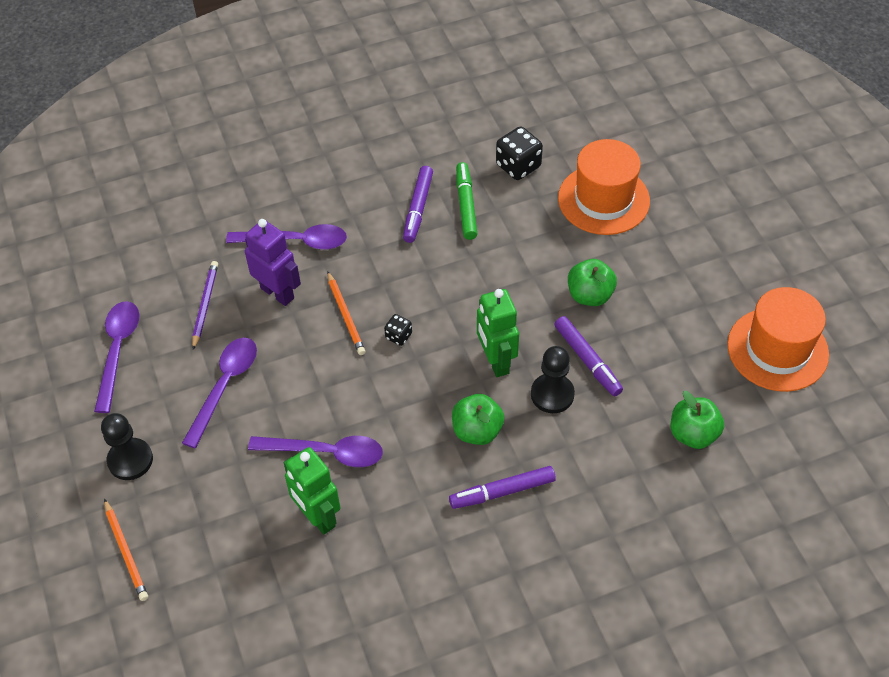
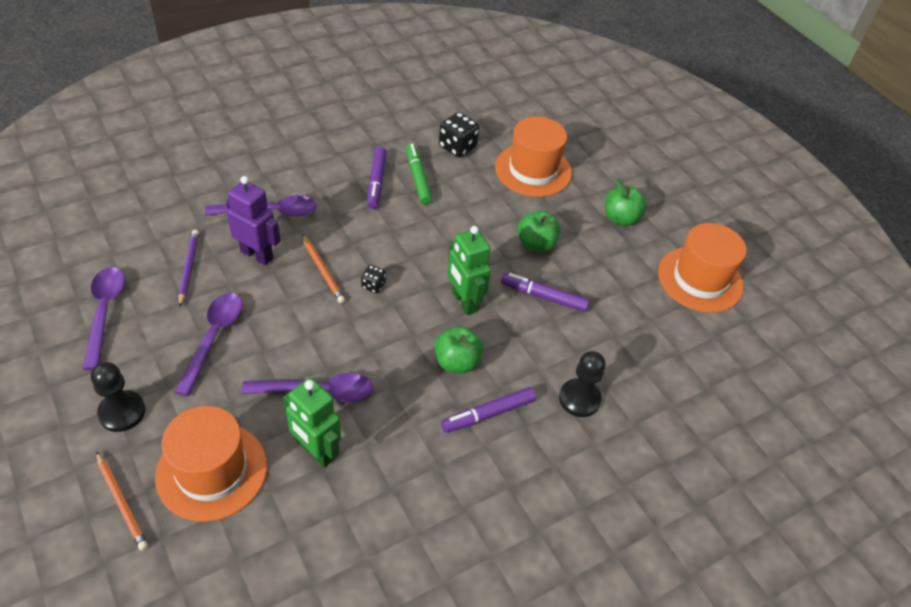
camera: 15 degrees left, 5 degrees down
(213, 528) = (212, 471): none -> orange hat
(552, 394) = (518, 327): black pawn -> black pawn (579, 399)
(587, 360) = (543, 296): purple marker -> purple marker turned 150 degrees clockwise
(693, 434) = (646, 352): green apple -> green apple (620, 218)

